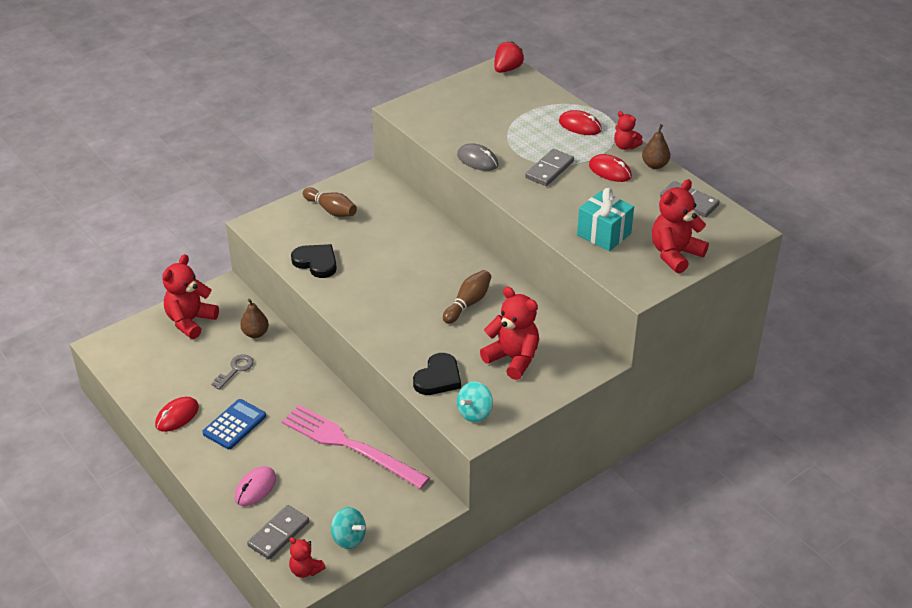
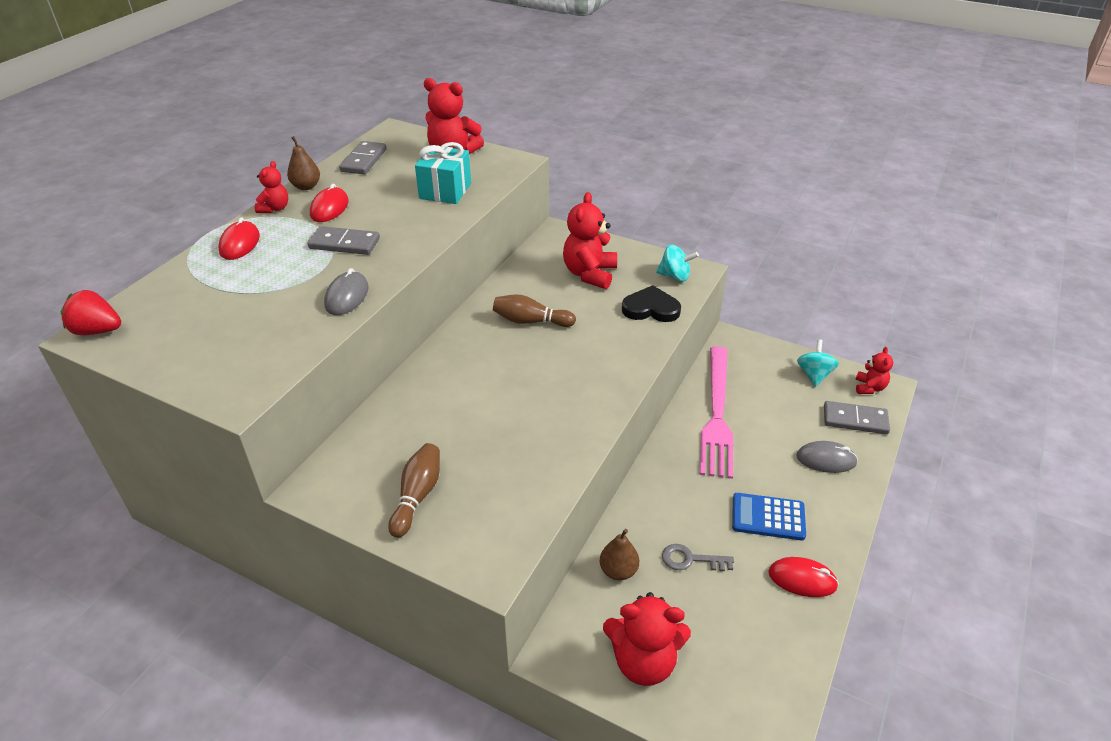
camera: 115 degrees left, 0 degrees up
(255, 488) = (826, 459): pink mouse -> grey mouse
(316, 262) = (537, 465): black heart -> none

